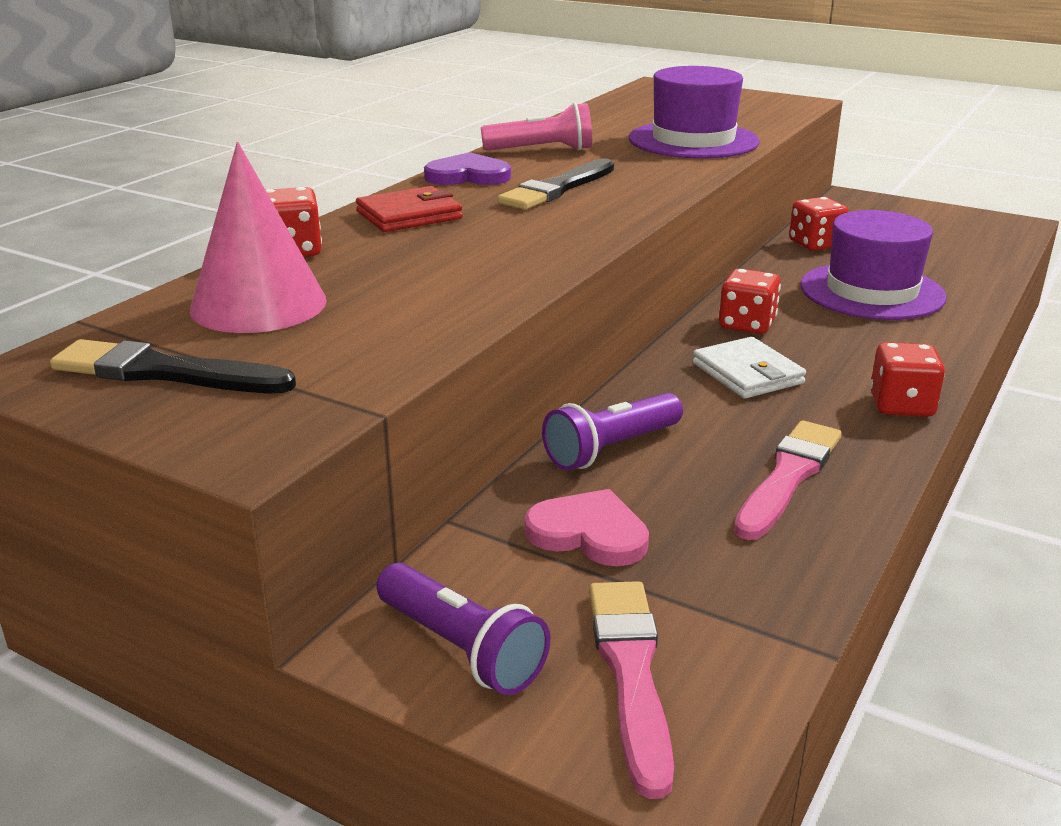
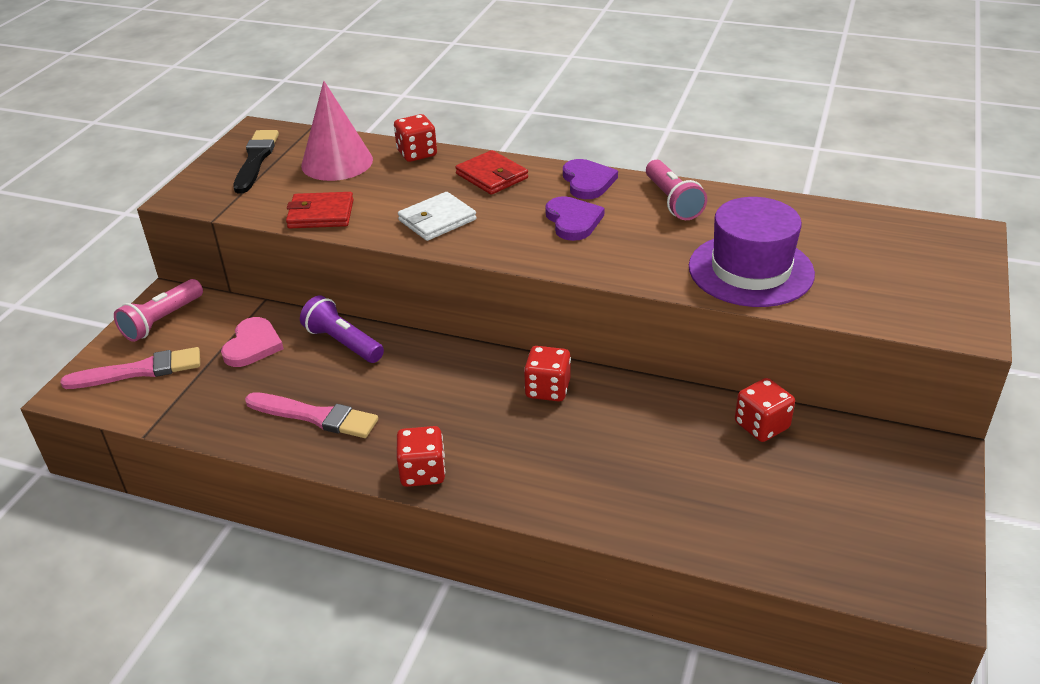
camera: 80 degrees right, 10 degrees up
(433, 320) = (321, 214): none -> red wallet
(462, 648) = (162, 321): purple flashlight -> pink flashlight
(557, 188) = (573, 221): black brush -> purple heart
(747, 373) = (459, 393): white wallet -> white wallet (437, 220)
(871, 291) = (650, 462): purple hat -> none

